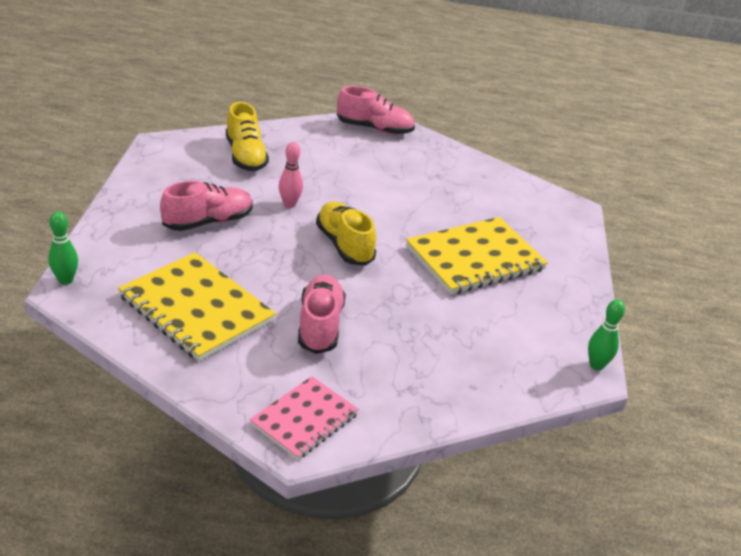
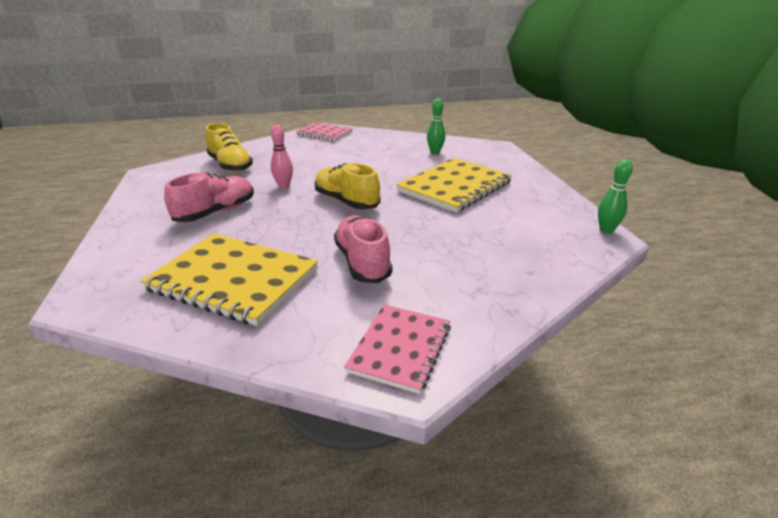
camera: 15 degrees left, 5 degrees down
(65, 280) = (77, 291): green bowling pin -> green bowling pin (435, 152)
(374, 129) = (324, 133): pink shoe -> pink notebook

